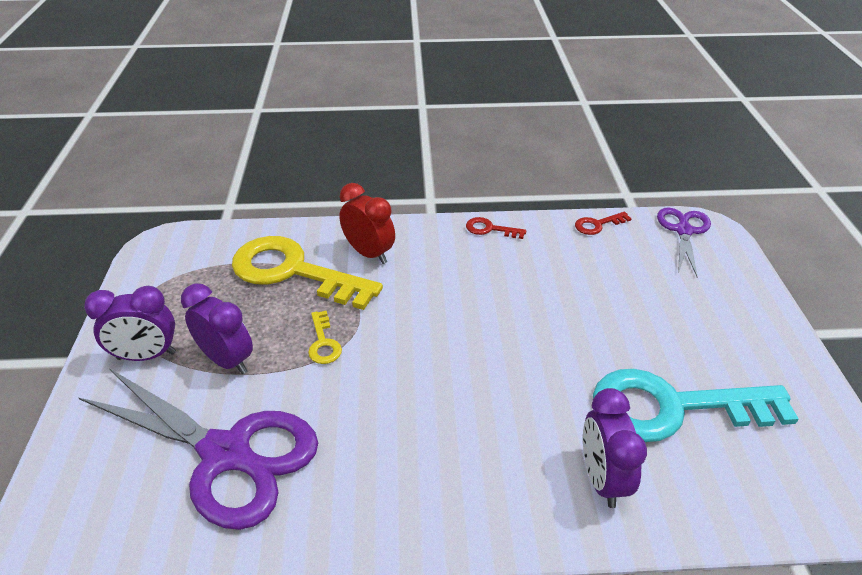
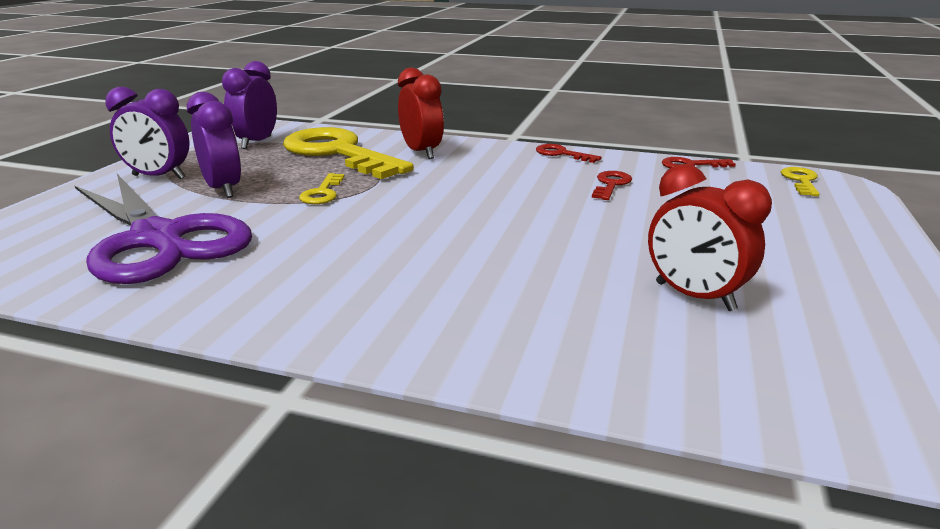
camera: 20 degrees right, 15 degrees down
(551, 270) = (611, 185): none -> red key
(602, 479) = (550, 332): purple clock -> purple clock (256, 143)
(673, 407) = (694, 297): turquoise key -> red clock
(683, 230) = (801, 181): purple scissors -> yellow key

